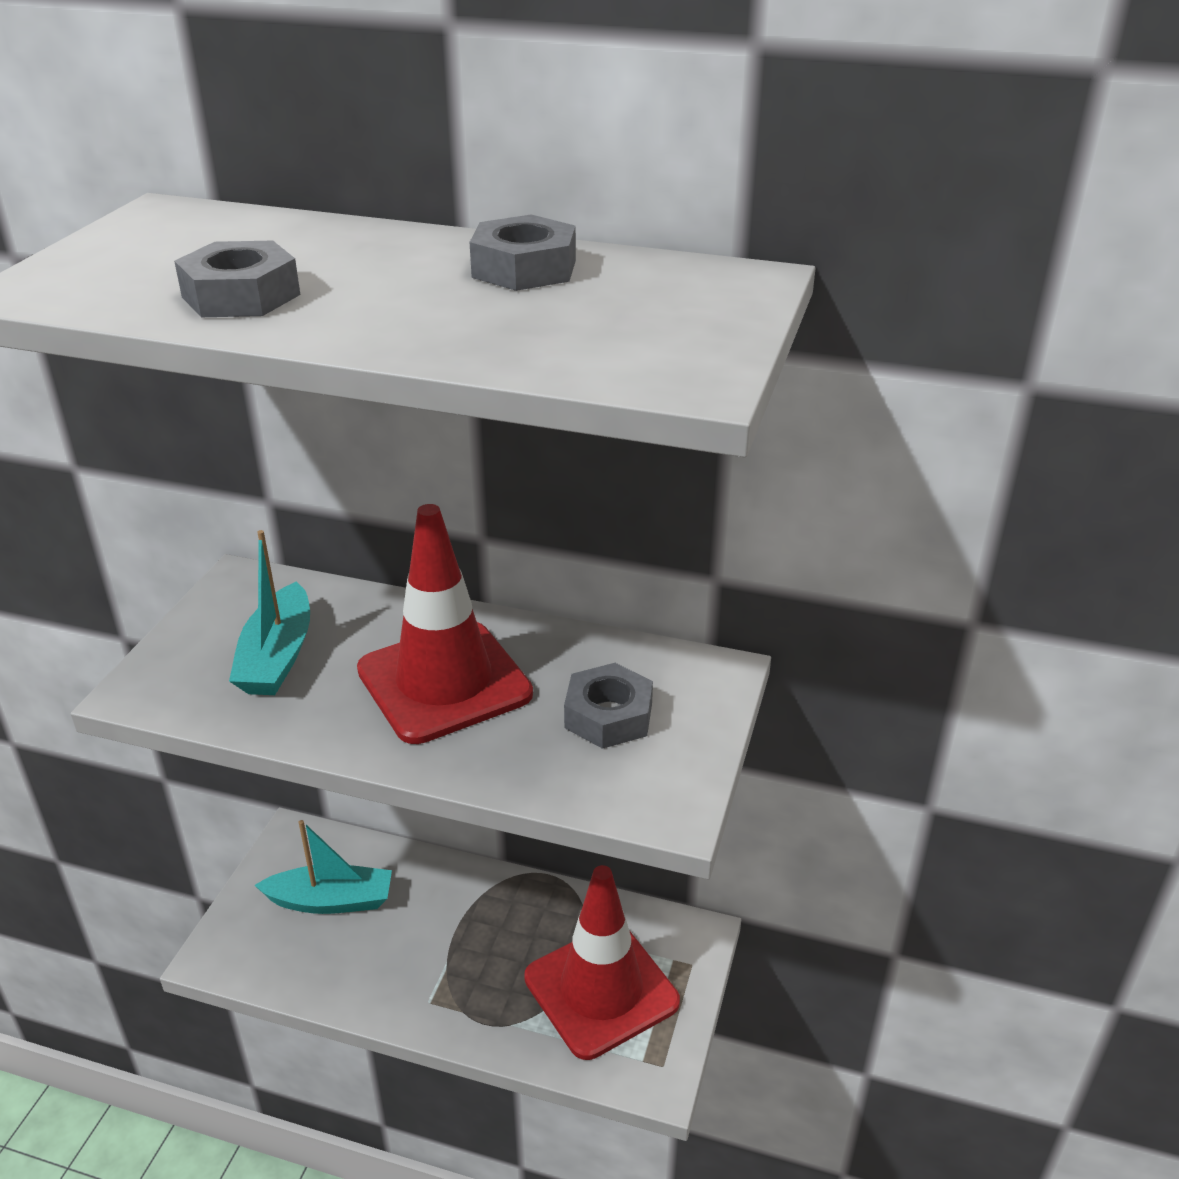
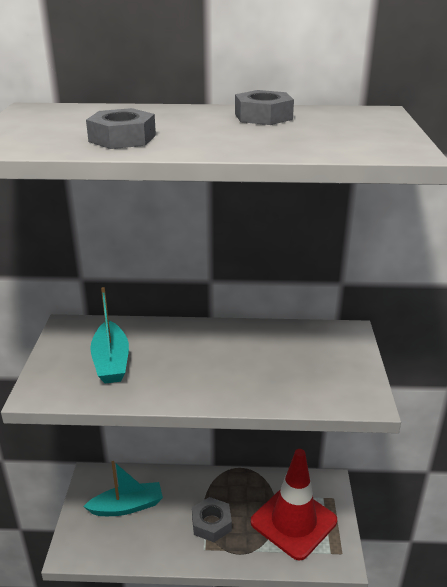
camera: 15 degrees left, 5 degrees down
(444, 682) = (212, 359): red traffic cone -> none
(608, 716) = (308, 361): grey nut -> grey nut (211, 523)

